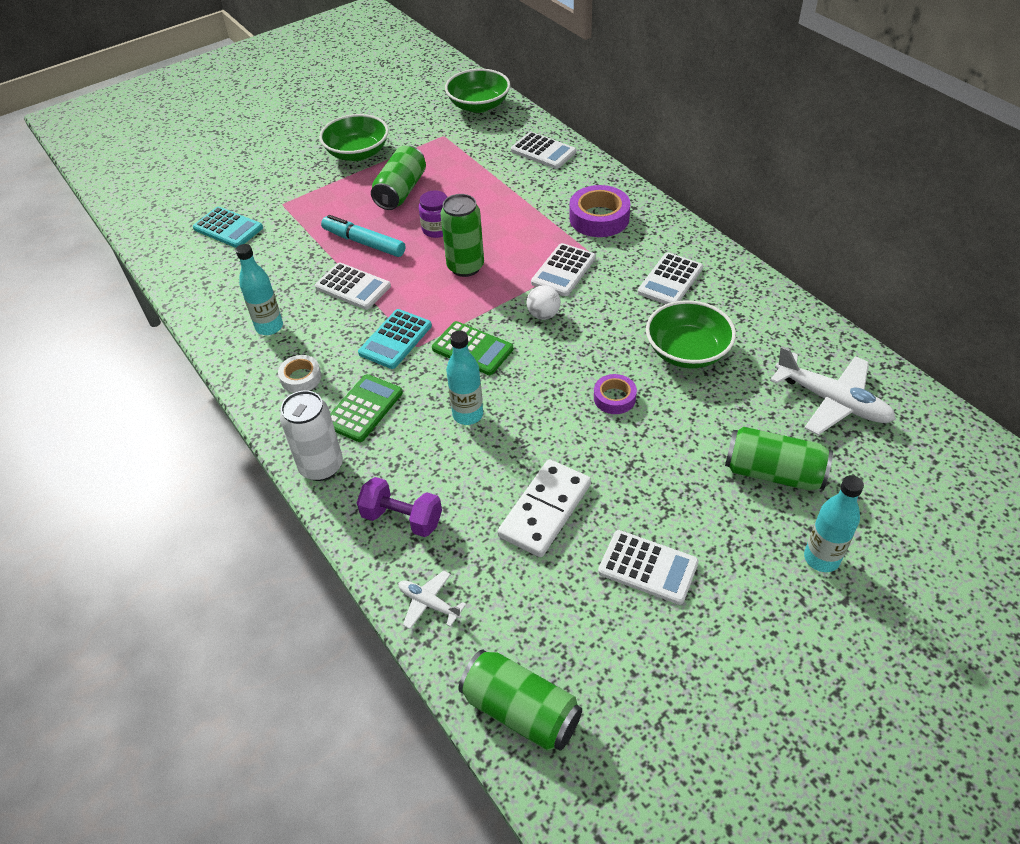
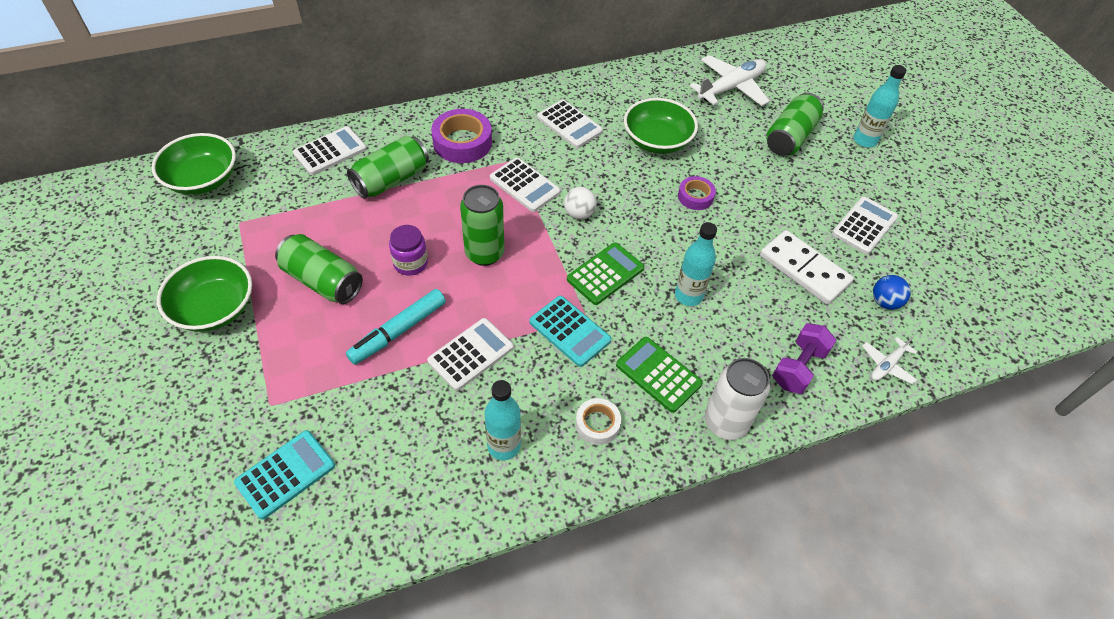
camera: 80 degrees left, 5 degrees up
(521, 711) = (980, 328): green can -> green can (391, 180)
(525, 597) = (884, 302): none -> blue ball

